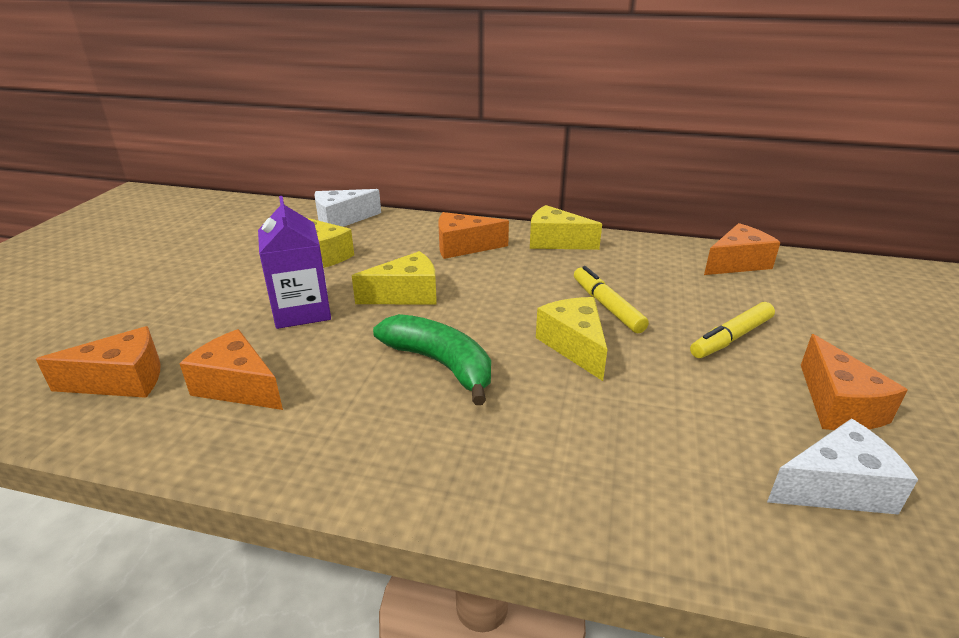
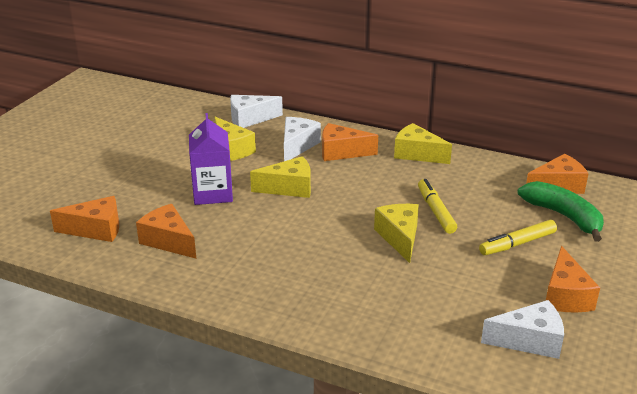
camera: 10 degrees right, 0 degrees up
(406, 244) = (297, 146): none -> white cheese
(440, 364) = (302, 240): green banana -> green banana (563, 216)

